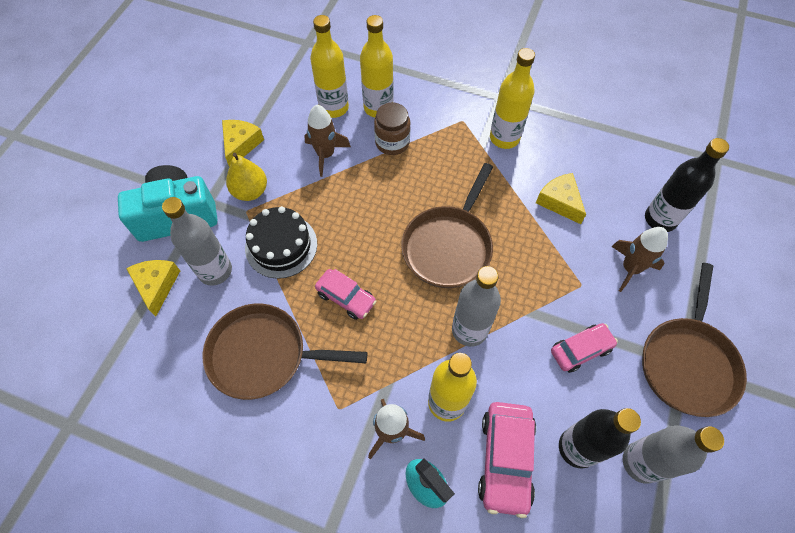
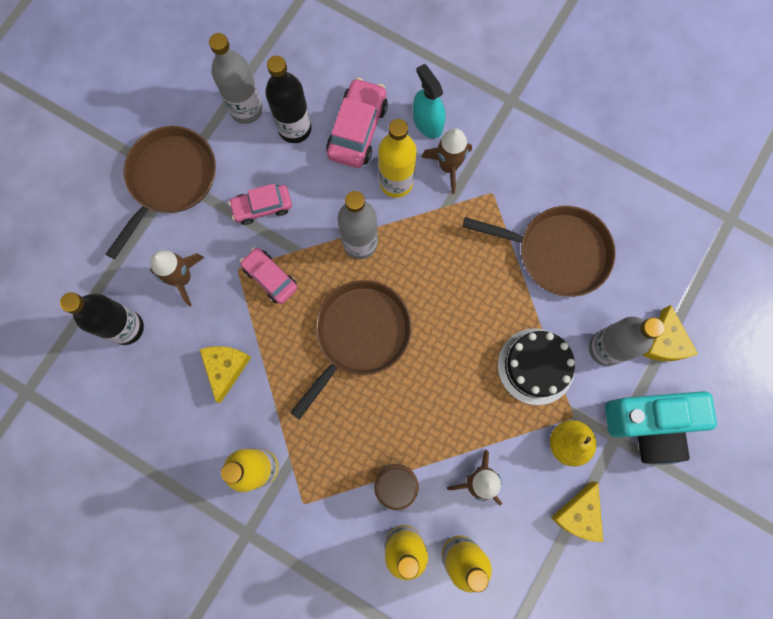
camera: 170 degrees left, 15 degrees up
(346, 297) = (473, 296): pink car -> pink car (270, 278)
(559, 201) = (226, 368): yellow cheese -> yellow cheese turned 150 degrees counterclockwise

